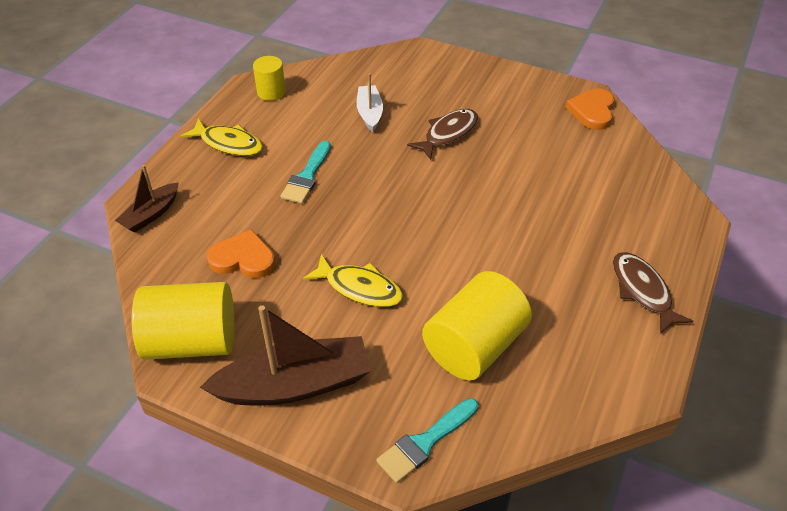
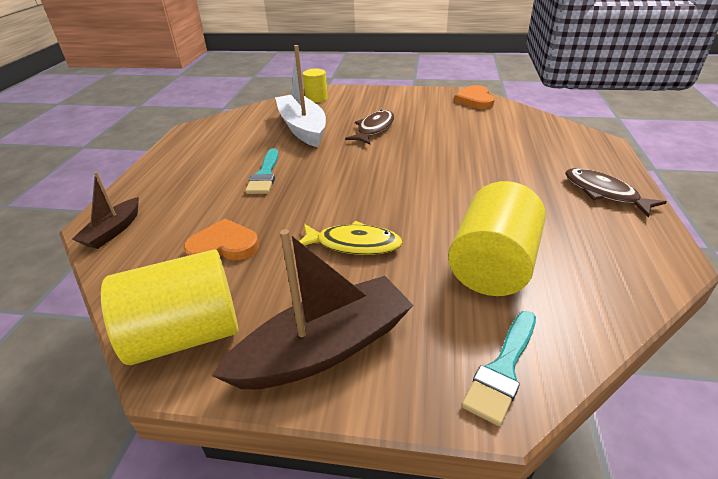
camera: 15 degrees left, 10 degrees down
(228, 143) = (182, 167): yellow fish -> none
(271, 92) = (211, 130): yellow cylinder -> yellow cylinder (316, 98)
(369, 113) = (302, 128): white boat -> white boat, size x1.82

